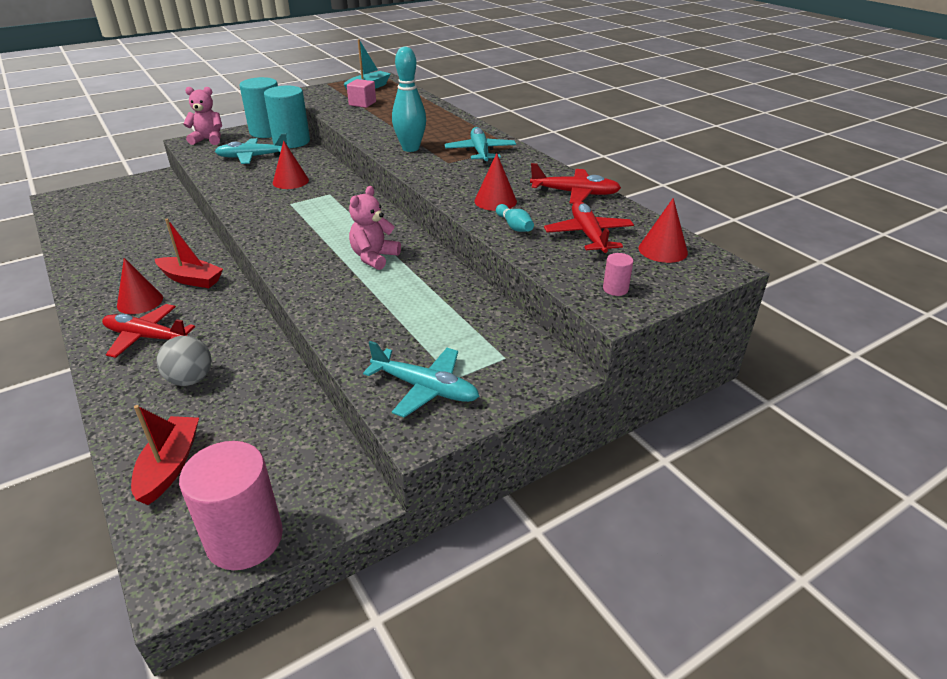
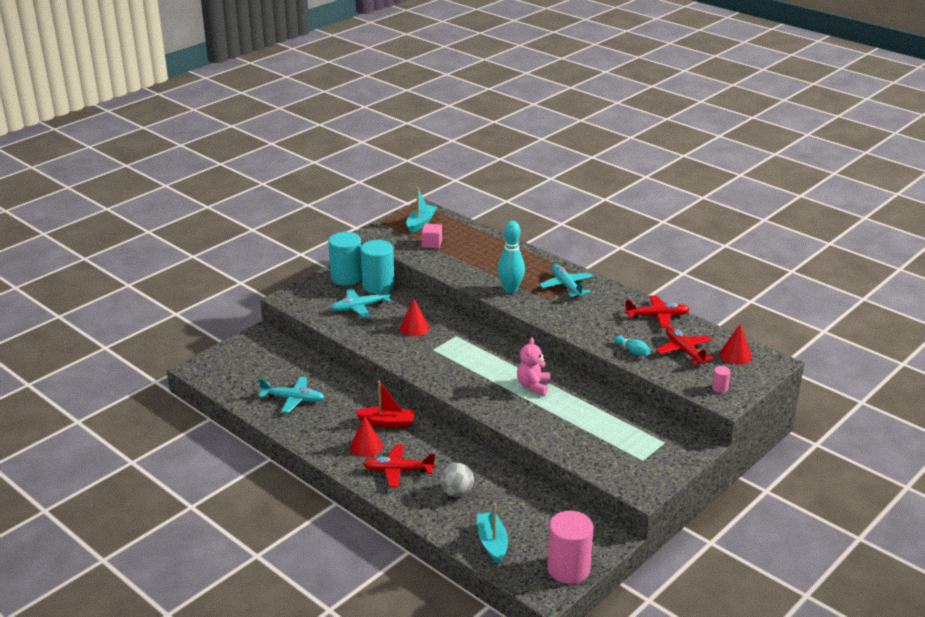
camera: 15 degrees left, 5 degrees down
(170, 466) = (492, 543): red boat -> turquoise boat
(208, 140) = (302, 294): pink teddy bear -> none
(424, 388) = (629, 468): turquoise plane -> turquoise plane (293, 399)
(495, 201) = (606, 331): red cone -> none

